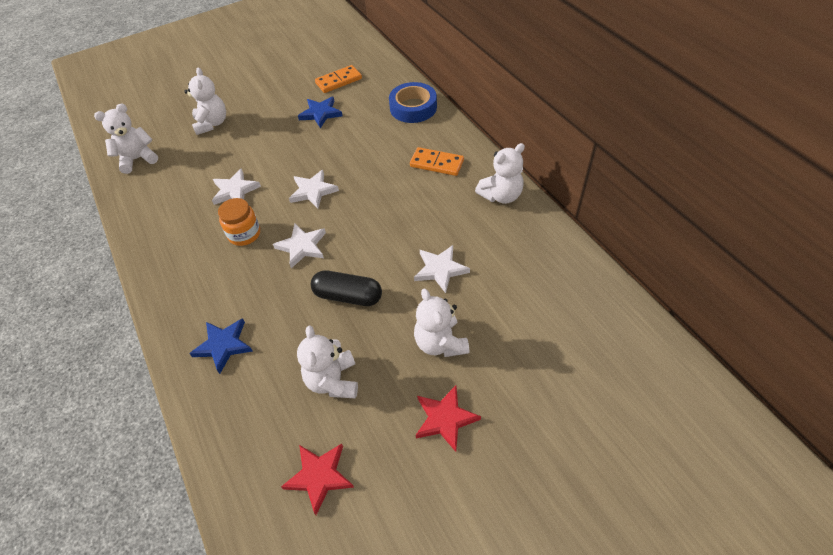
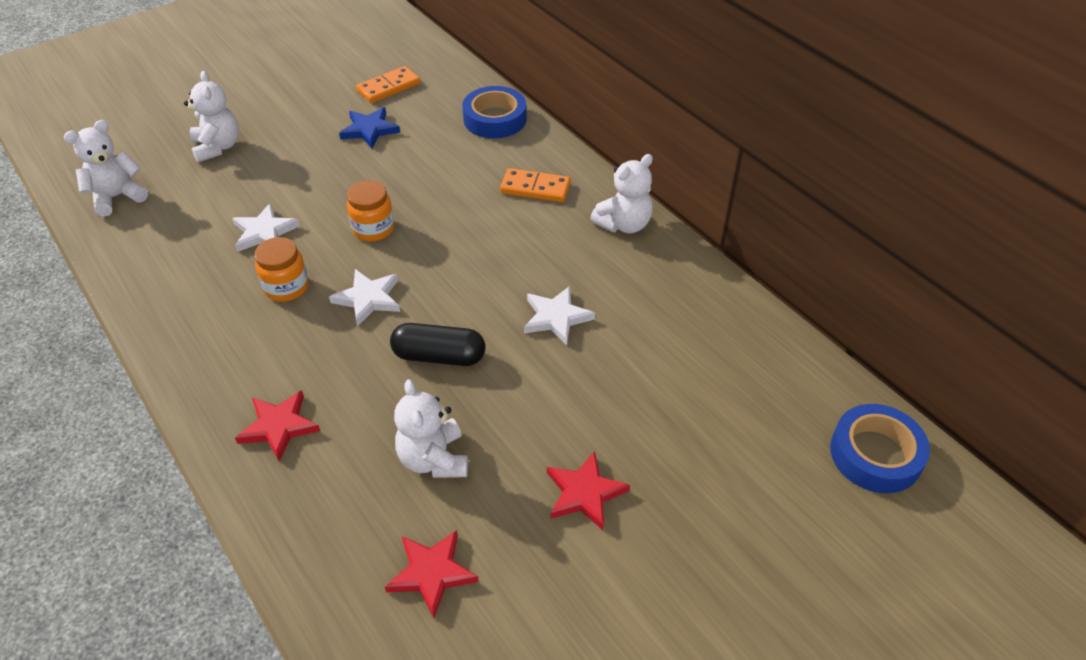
camera: 10 degrees left, 5 degrees down
(223, 345) = (279, 427): blue star -> red star
(313, 191) = (373, 229): white star -> orange jar
(440, 343) = (567, 405): white teddy bear -> none
(686, 404) = (875, 454): none -> blue tape

